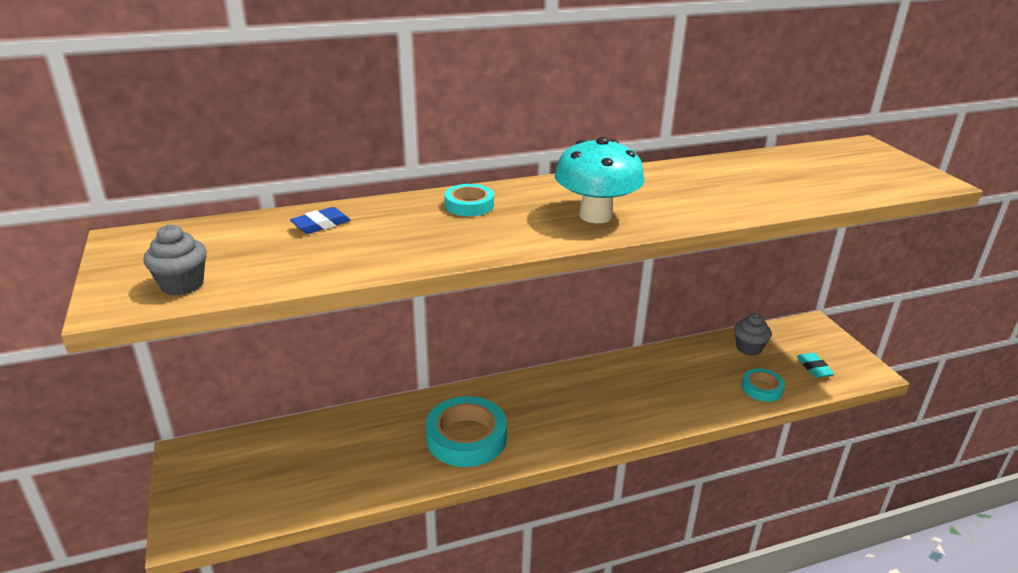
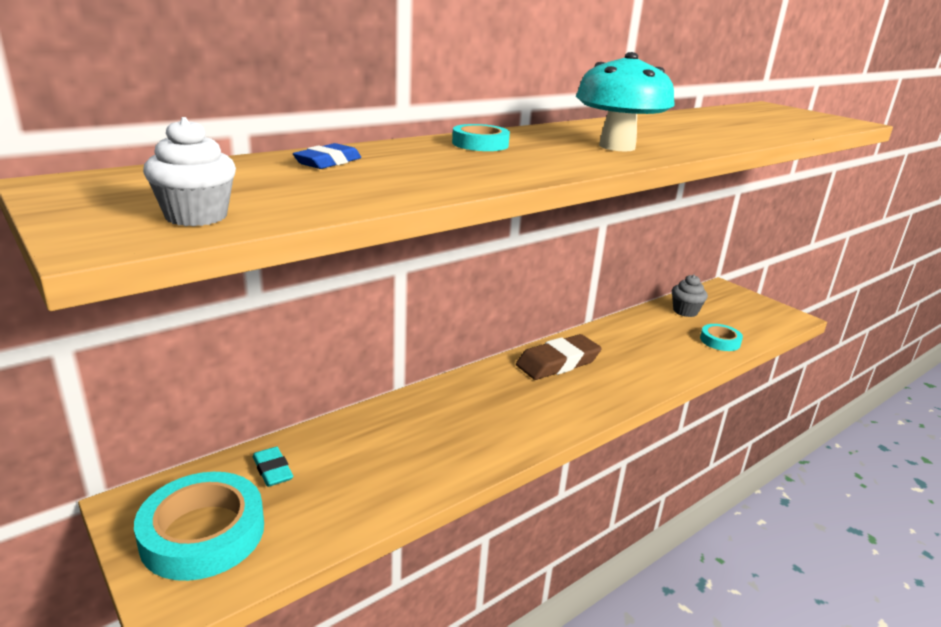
camera: 20 degrees left, 5 degrees down
(182, 285) = (196, 216): grey cupcake -> white cupcake
(466, 437) = (476, 427): turquoise tape -> turquoise tape (203, 533)
(578, 386) = (558, 363): none -> brown eraser
(814, 368) = (748, 319): turquoise eraser -> turquoise eraser (272, 470)

